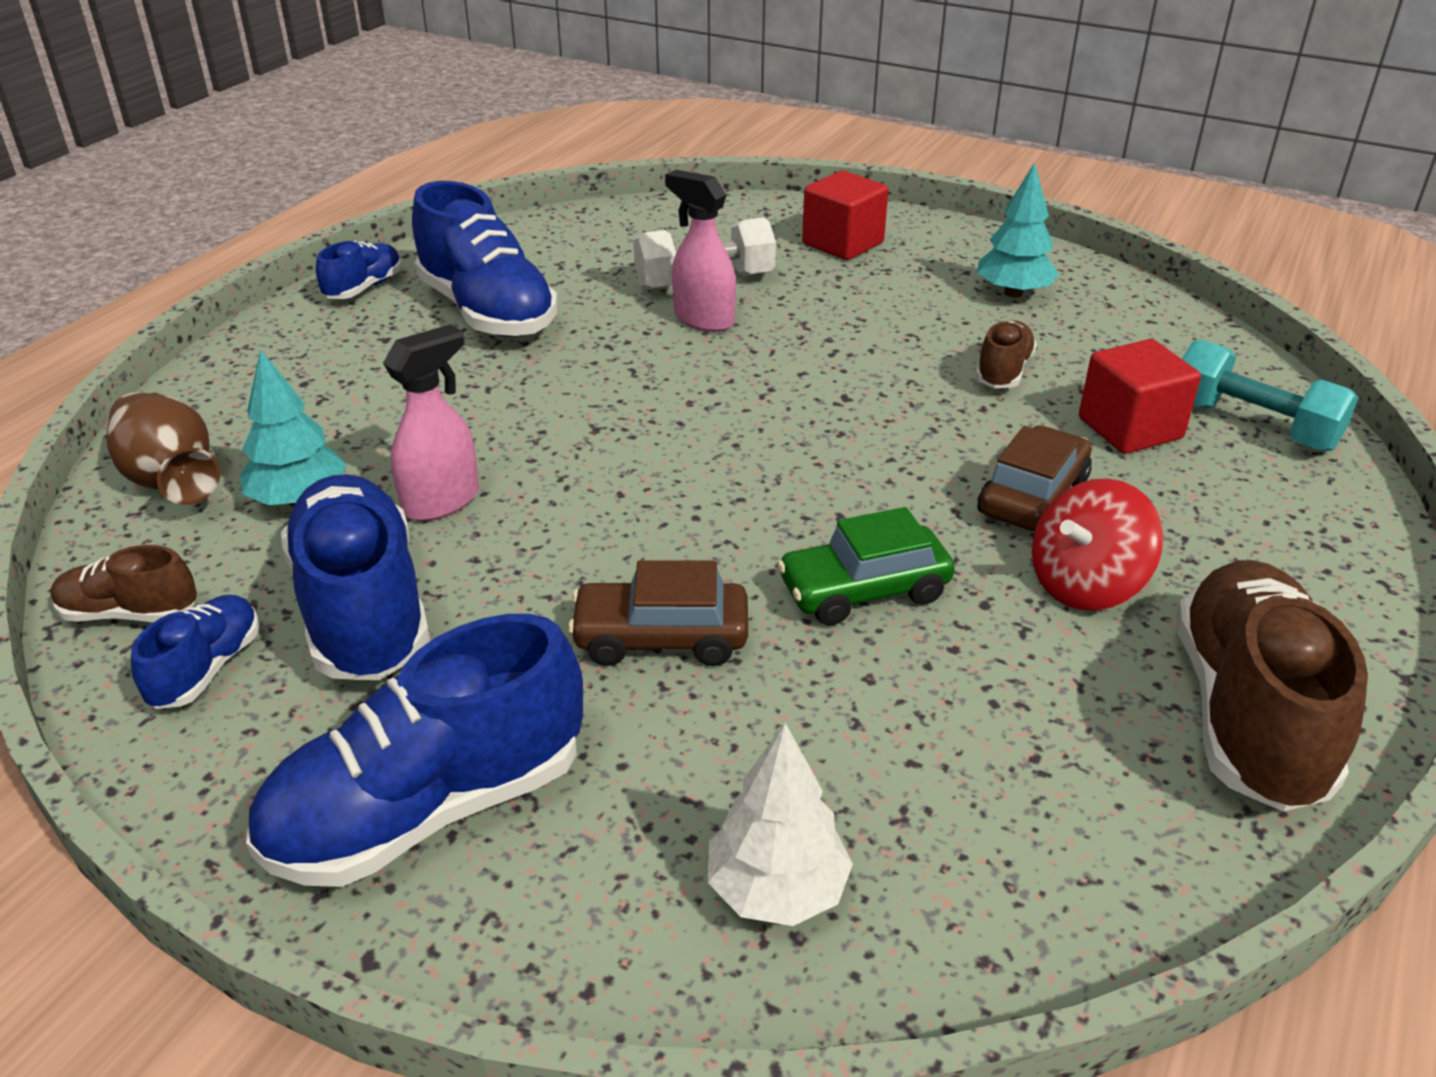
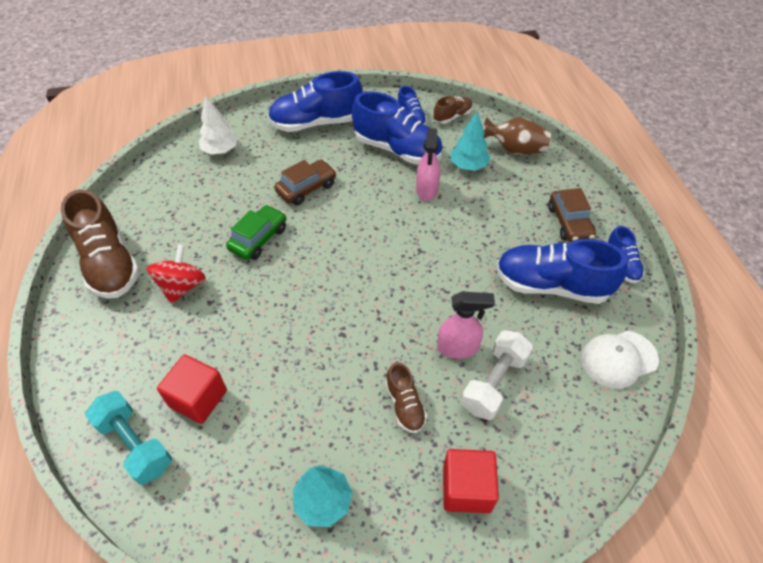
camera: 140 degrees right, 15 degrees up
(429, 809) = (316, 123): blue shoe -> blue shoe turned 120 degrees counterclockwise
(537, 239) = (618, 359): none -> white cap
(1003, 372) = (283, 406): brown shoe -> brown shoe (405, 405)
(1032, 497) = (223, 320): brown car -> brown car (569, 222)
(1252, 425) = (135, 444): turquoise dumbbell -> turquoise dumbbell turned 45 degrees clockwise

